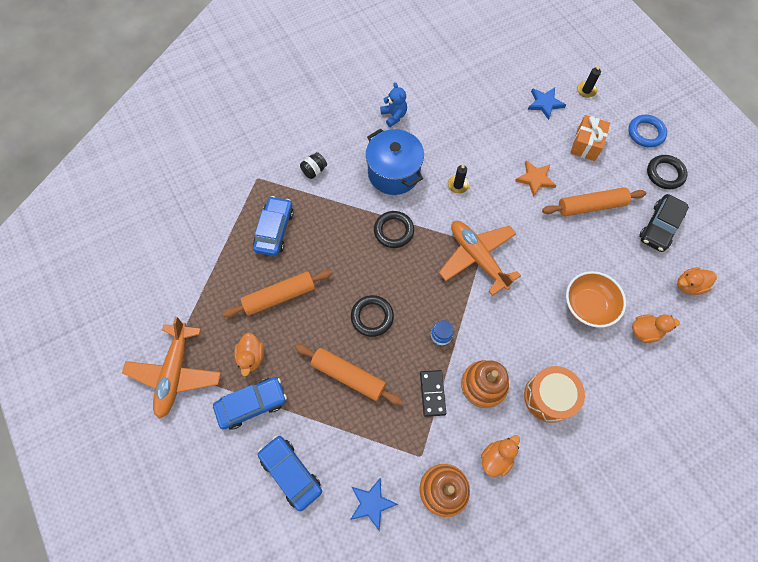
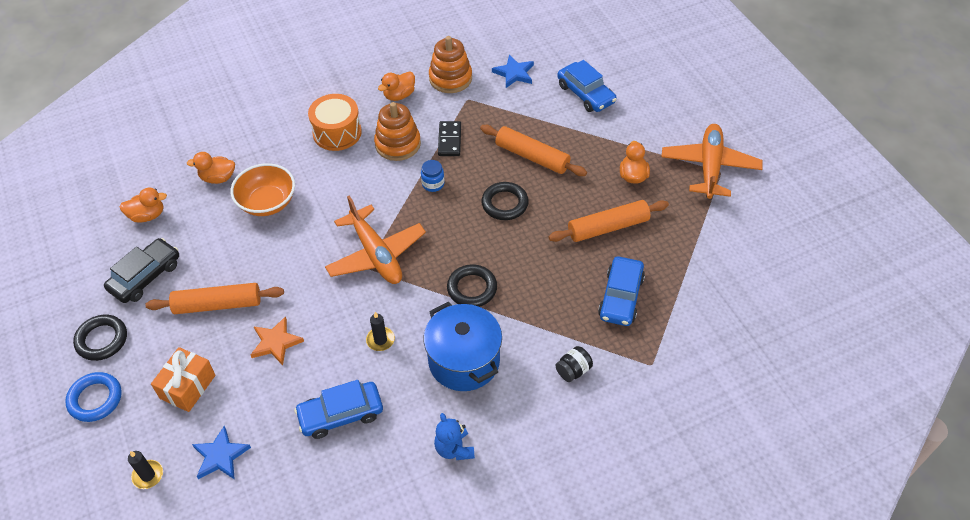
camera: 175 degrees left, 15 degrees down
(252, 404) = (627, 140): blue car -> blue car (341, 414)

